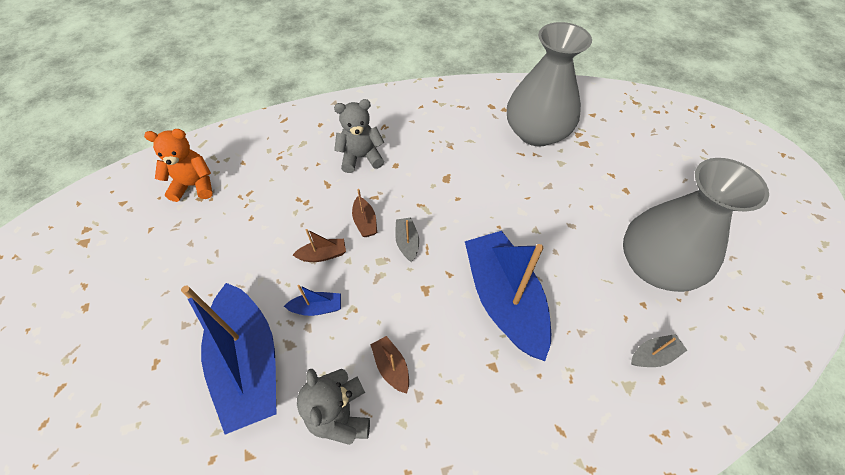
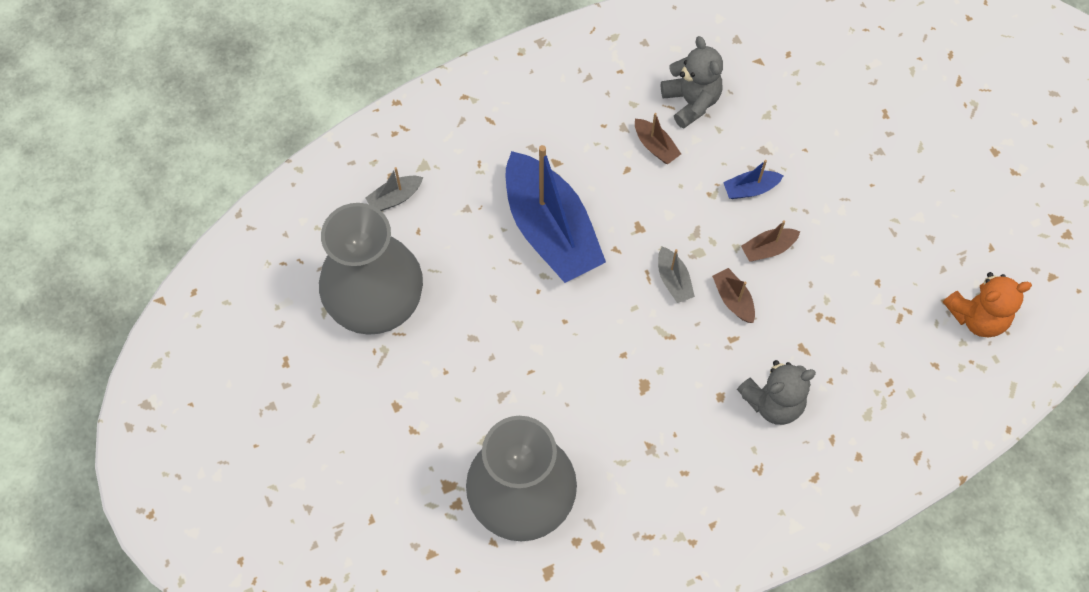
camera: 170 degrees right, 10 degrees up
(249, 363) = (795, 128): blue boat -> none

